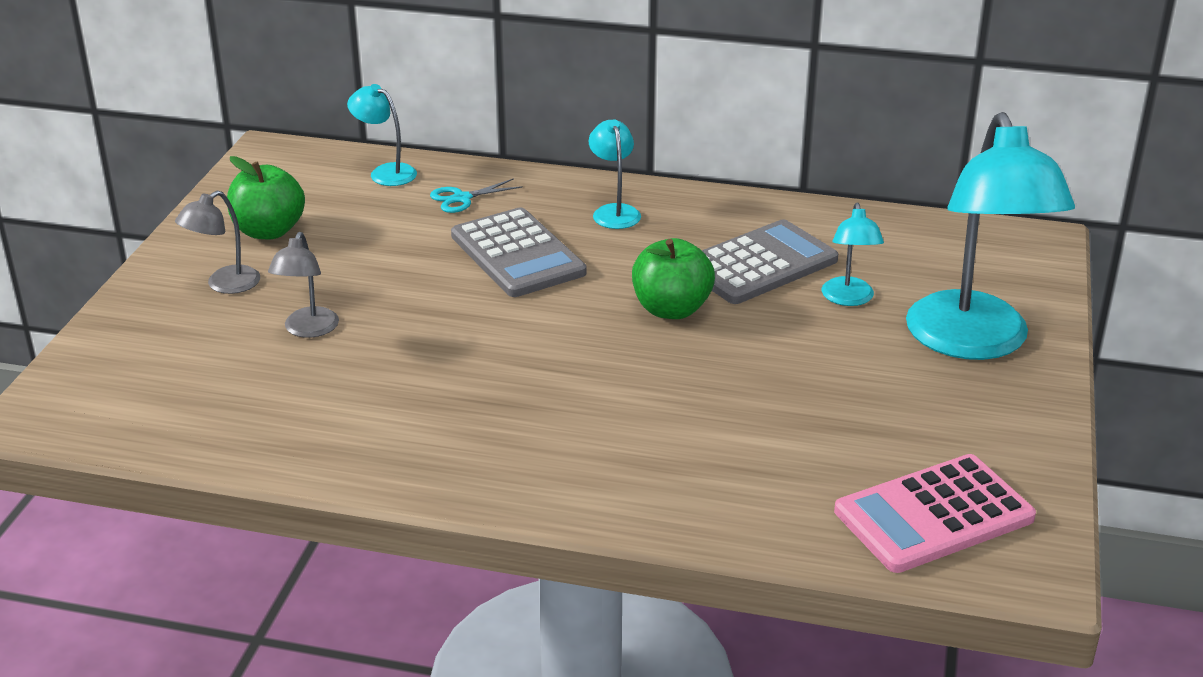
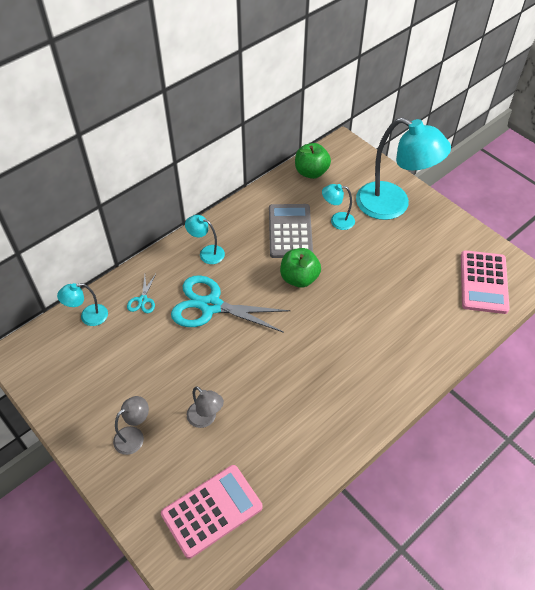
camera: 55 degrees left, 20 degrees up
(156, 396) = (212, 510): none -> pink calculator
(224, 285) = (134, 436): grey lamp -> grey lamp turned 120 degrees counterclockwise
(269, 231) = (99, 393): green apple -> green apple (311, 172)
(517, 254) = (211, 306): grey calculator -> turquoise scissors
(848, 299) = (337, 220): turquoise lamp -> turquoise lamp turned 150 degrees clockwise

